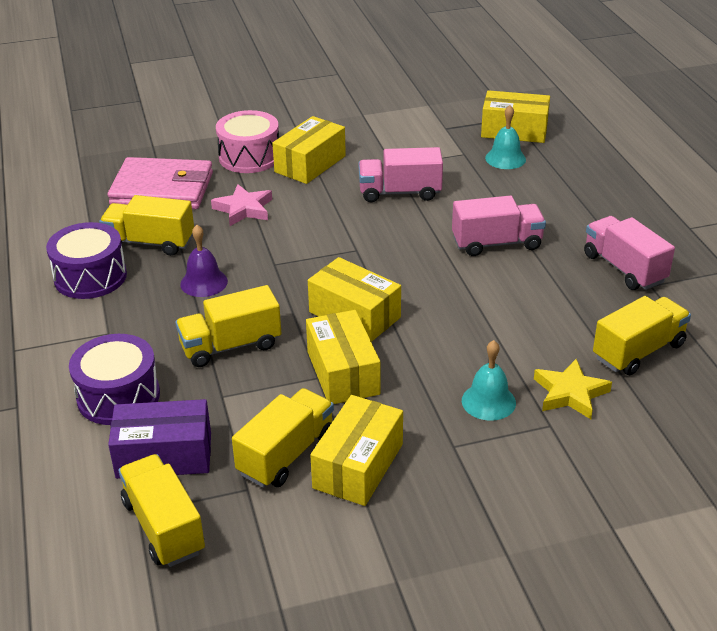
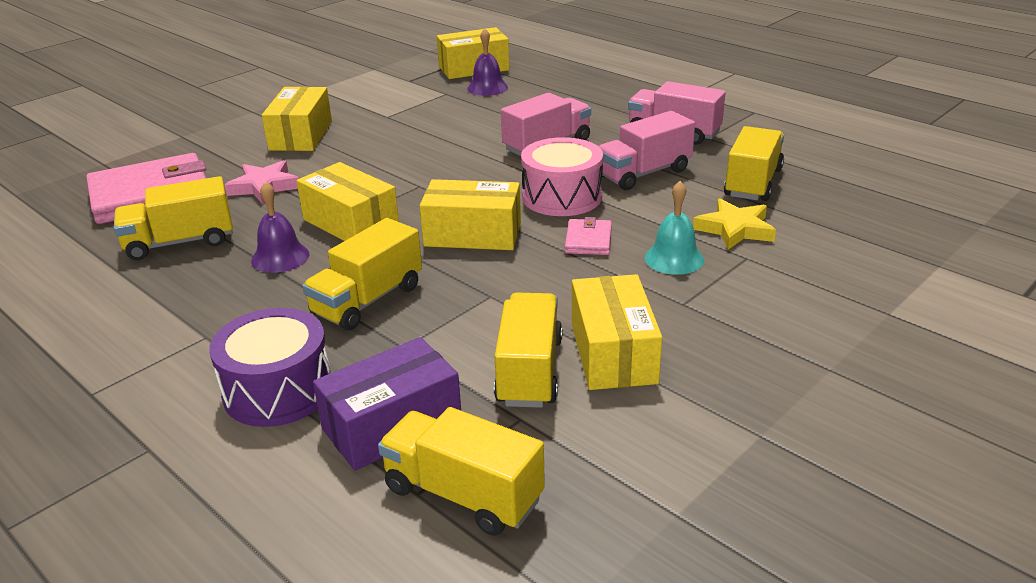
camera: 30 degrees left, 5 degrees down
(90, 277) = (132, 293): purple drum -> none
(249, 157) = (228, 146): pink drum -> pink drum (562, 197)
(343, 373) = (512, 283): yellow box -> yellow box (350, 223)
(400, 192) = (416, 134): pink truck -> pink truck (643, 173)
(437, 356) = (588, 240): none -> pink wallet
(505, 158) = (487, 88): turquoise bell -> purple bell

